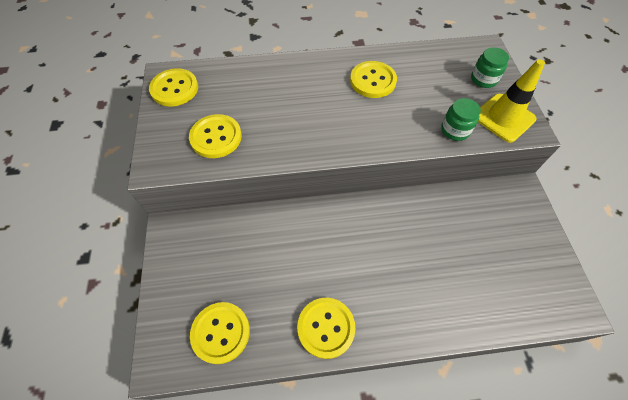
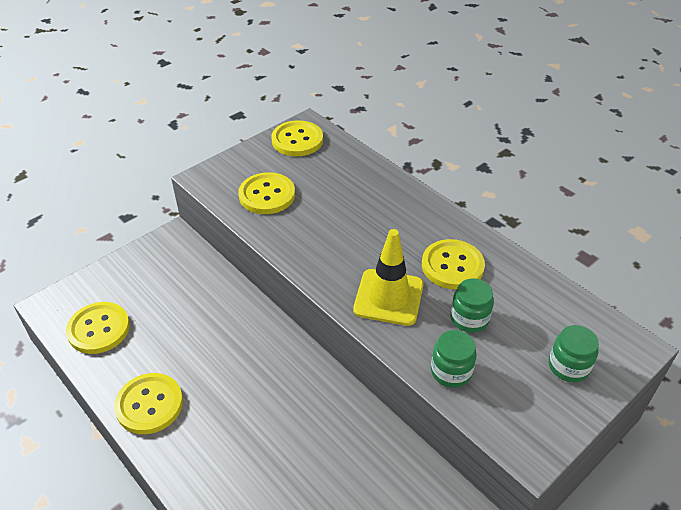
camera: 55 degrees right, 15 degrees down
(420, 98) = (469, 319): none -> green jar
(503, 118) = (521, 413): yellow traffic cone -> yellow traffic cone (388, 297)

